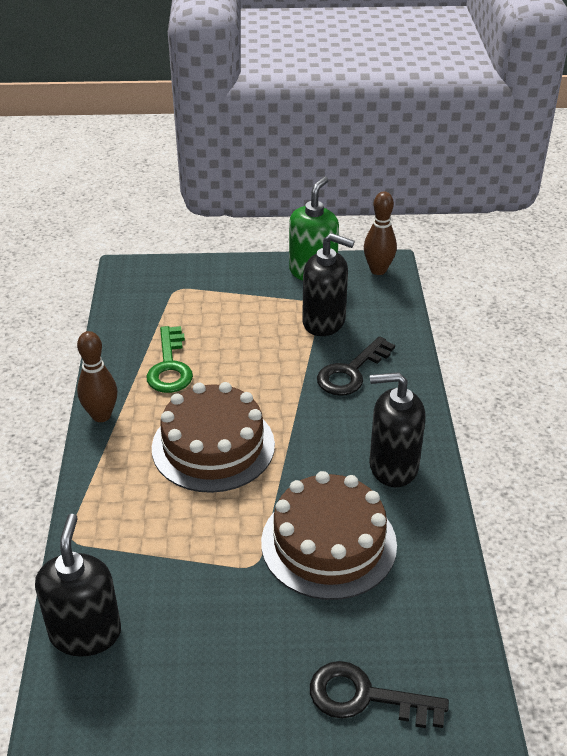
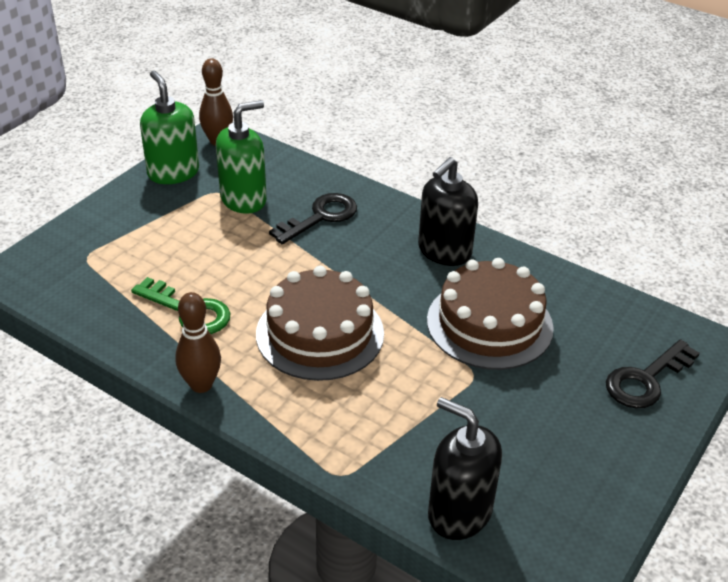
camera: 55 degrees left, 0 degrees up
(324, 322) = (244, 199): black soap dispenser -> green soap dispenser
(351, 372) = (320, 217): black key -> black key turned 120 degrees counterclockwise

